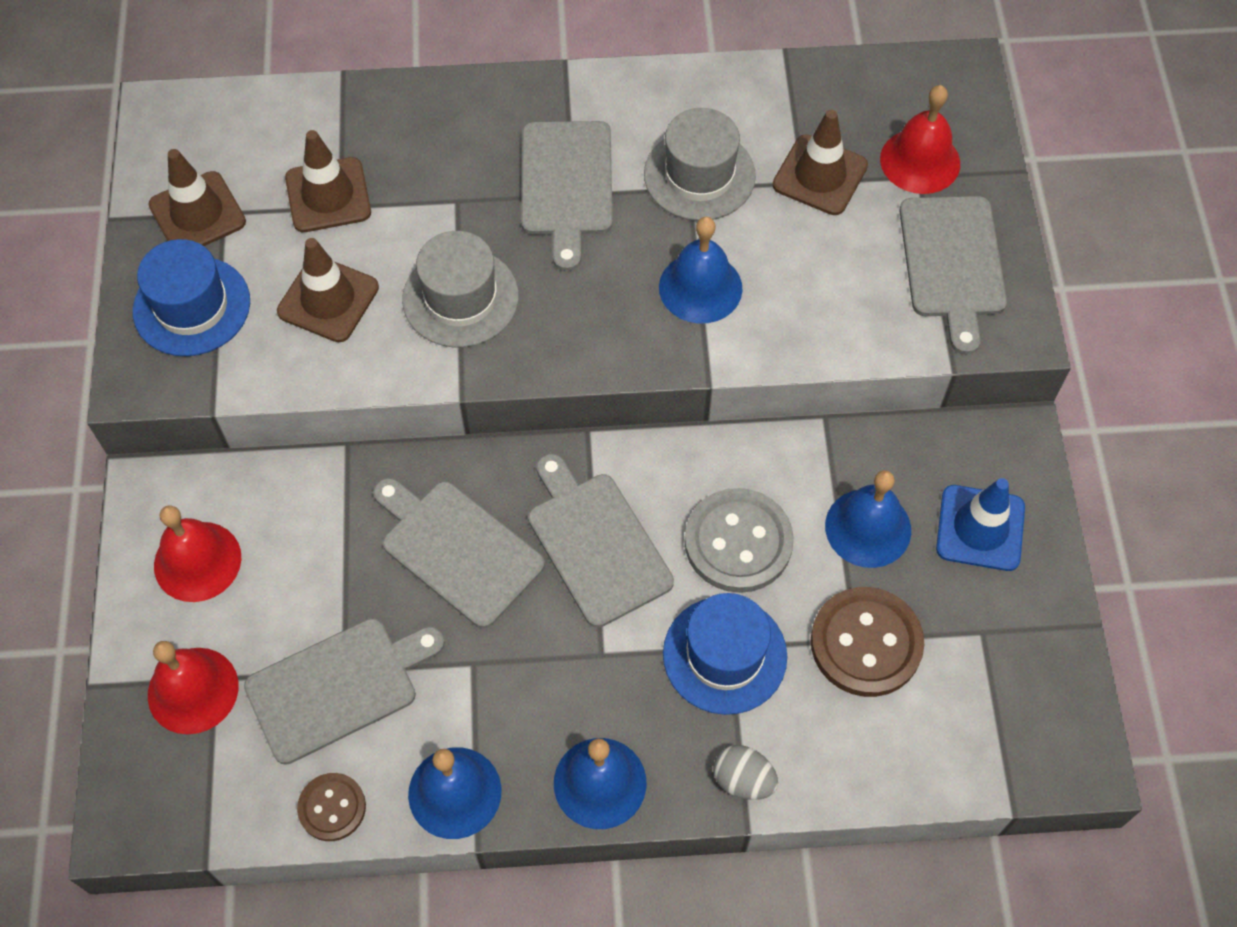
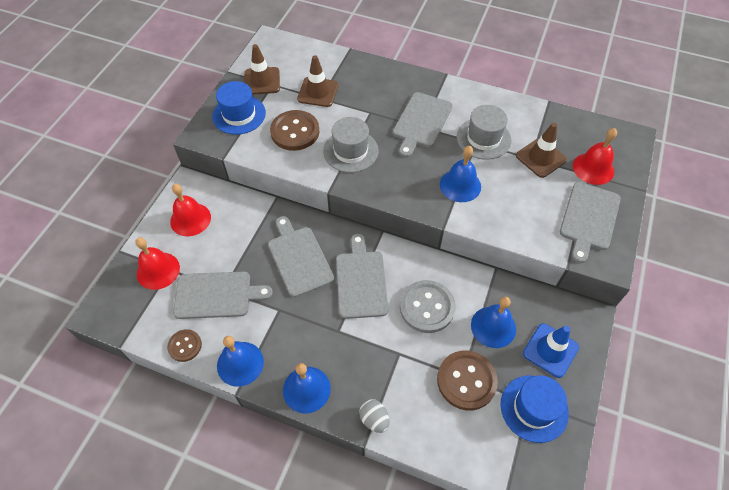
camera: 25 degrees right, 5 degrees down
(328, 299) = (295, 132): brown traffic cone -> brown button
(724, 655) = (395, 356): blue hat -> blue hat (534, 408)

